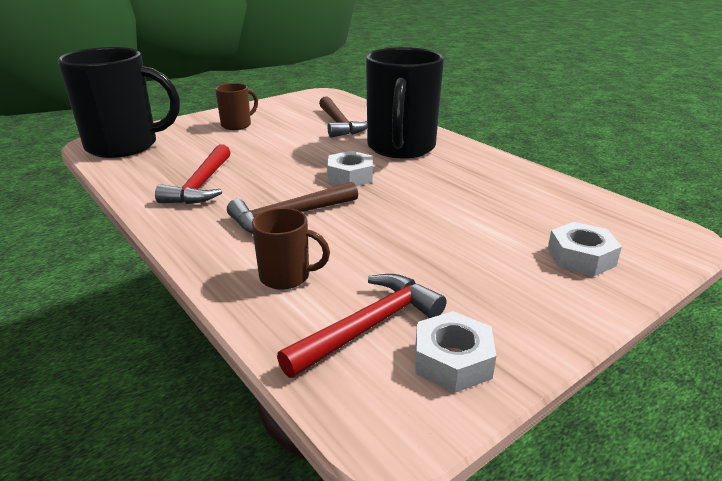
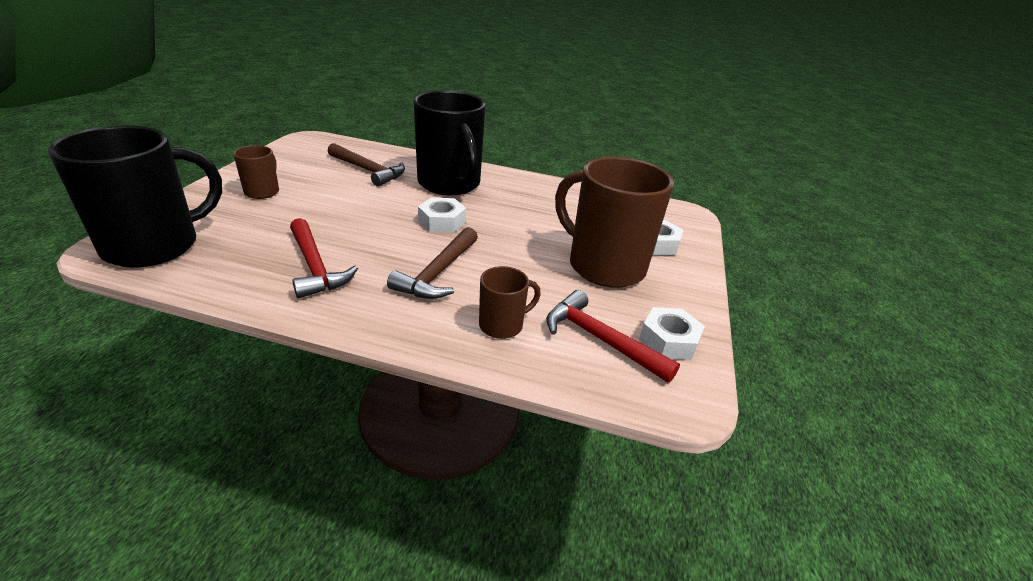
camera: 40 degrees left, 5 degrees up
(369, 326) = (600, 339): red hammer -> red hammer turned 60 degrees counterclockwise
(473, 259) = (604, 266): none -> brown mug

